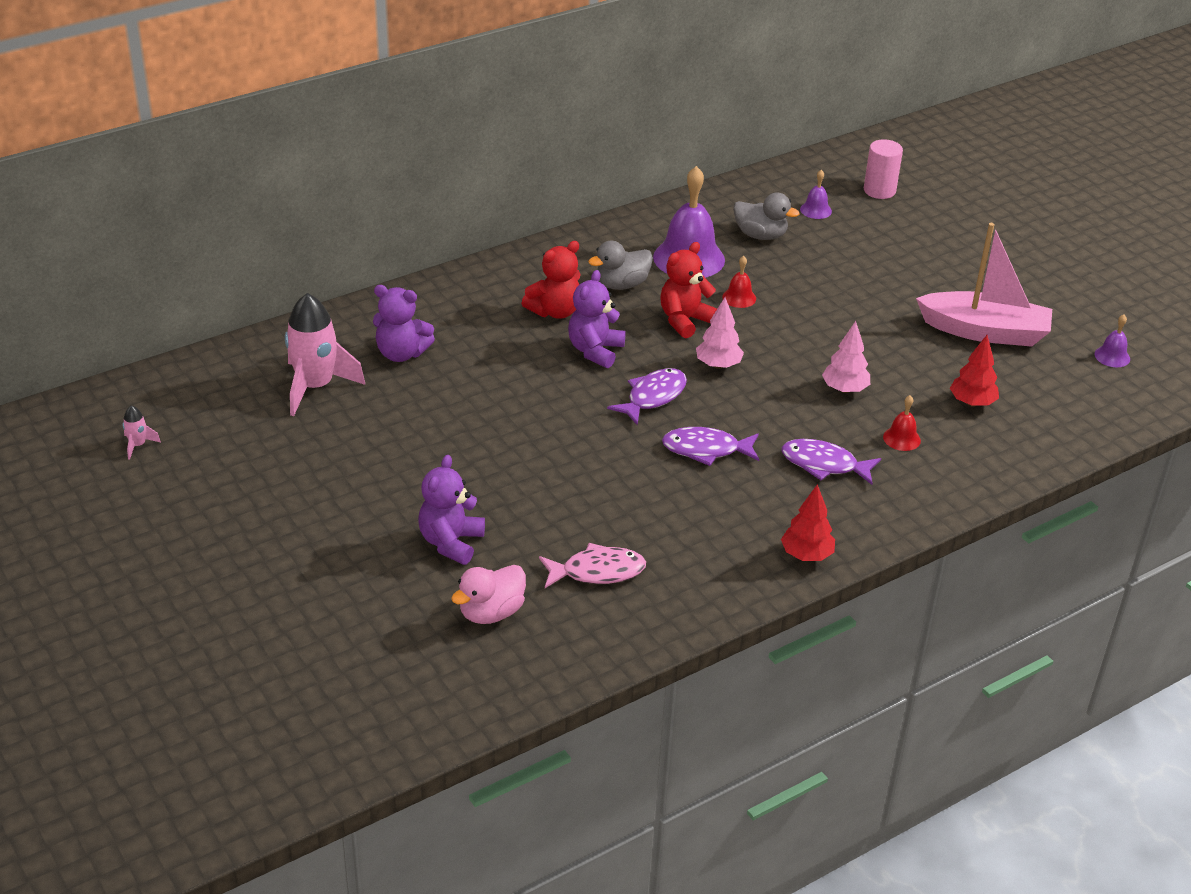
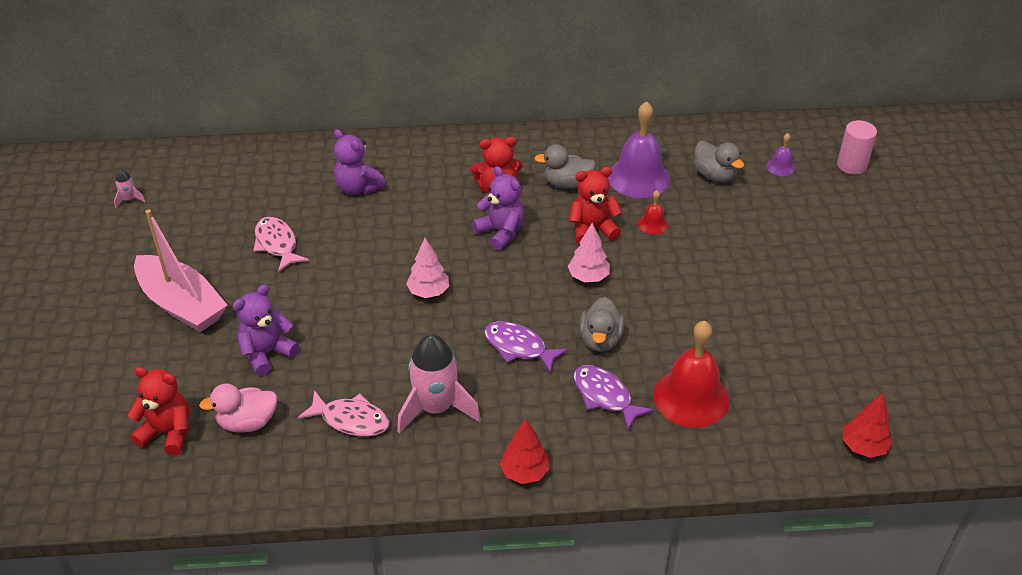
camera: 30 degrees right, 5 degrees up
(315, 387) = (278, 194): pink rocket -> pink rocket (436, 408)
(362, 436) = (277, 244): none -> pink fish
(413, 653) = (168, 433): none -> red teddy bear
(595, 351) = (501, 232): purple teddy bear -> purple teddy bear turned 90 degrees clockwise
(653, 397) = (514, 287): purple fish -> none
(778, 417) = (600, 340): none -> grey duck
(844, 389) = (677, 335): pink tree -> pink tree (428, 292)
(901, 438) = (691, 397): red bell -> red bell, size x2.17
(972, 402) = (781, 387): red tree -> red tree (863, 447)
(985, 331) = (846, 324): pink boat -> pink boat (182, 304)
(1112, 356) = (953, 389): purple bell -> none

